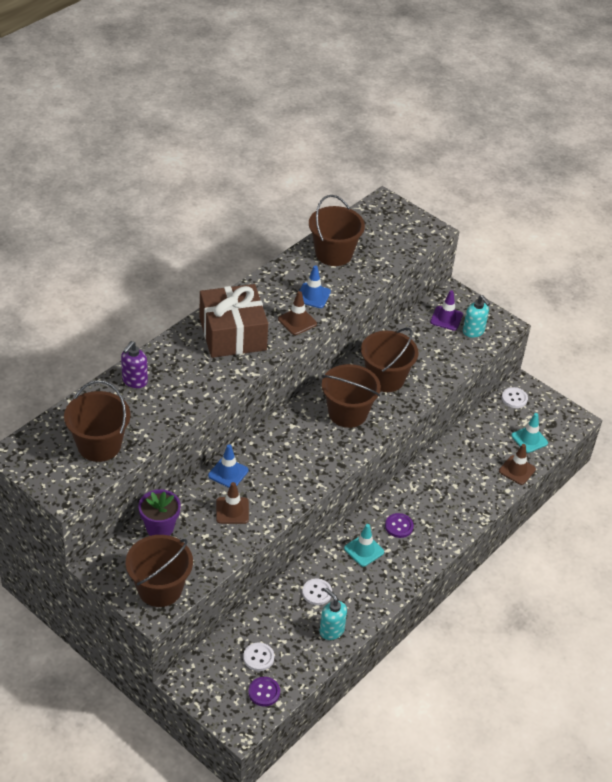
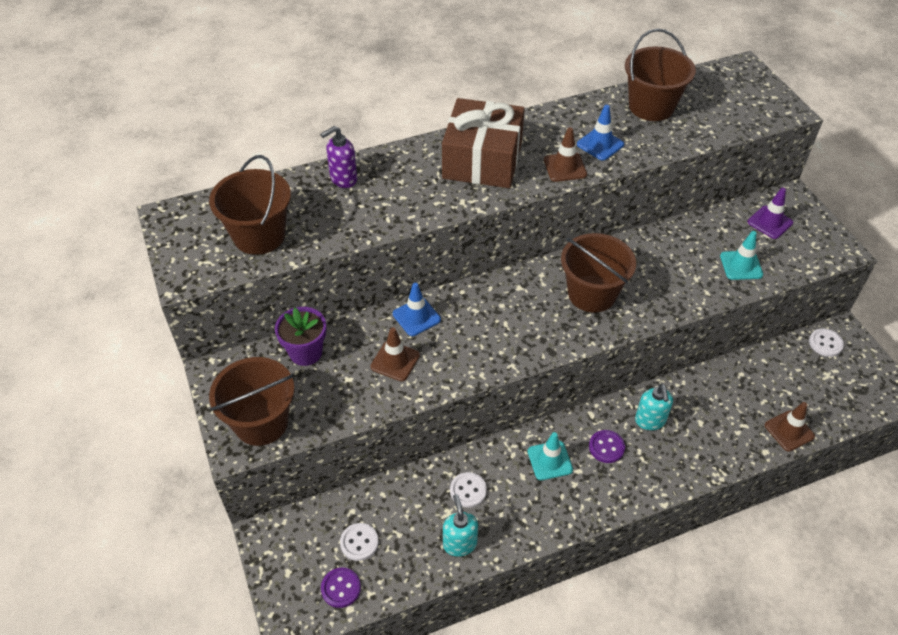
camera: 30 degrees right, 5 degrees up
(385, 378) = (659, 268): brown bucket -> none
(473, 331) = (797, 247): turquoise soap dispenser -> turquoise soap dispenser (650, 421)
(529, 439) = (823, 398): turquoise traffic cone -> turquoise traffic cone (741, 265)

